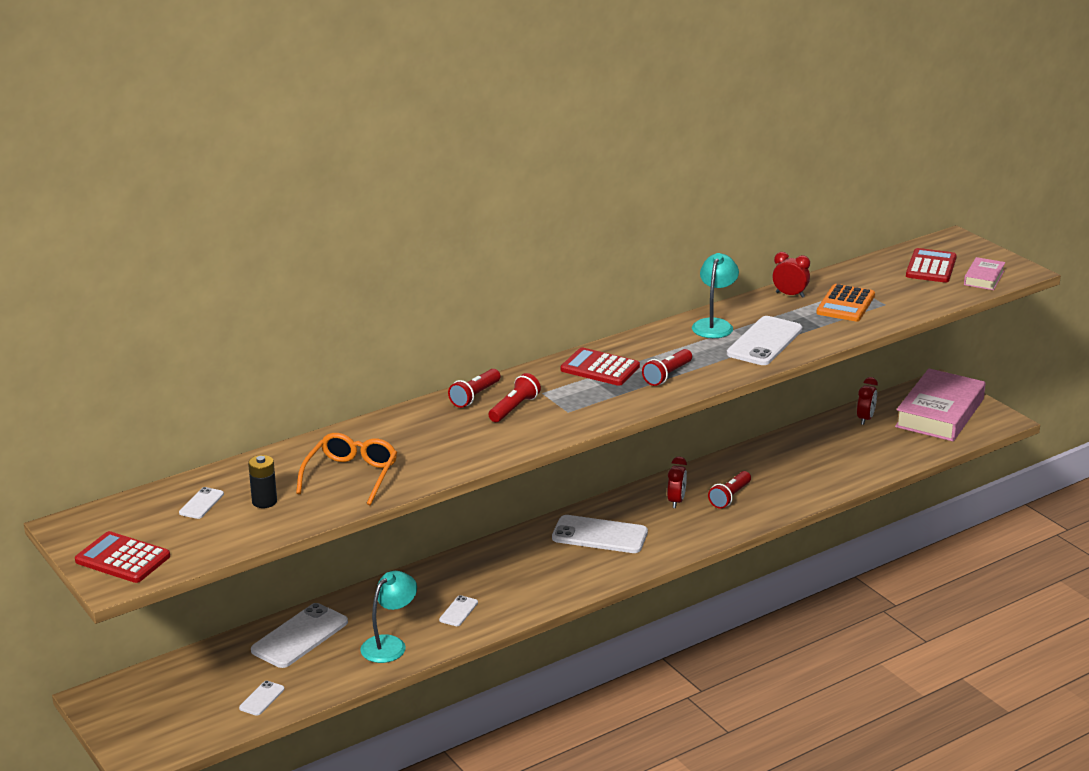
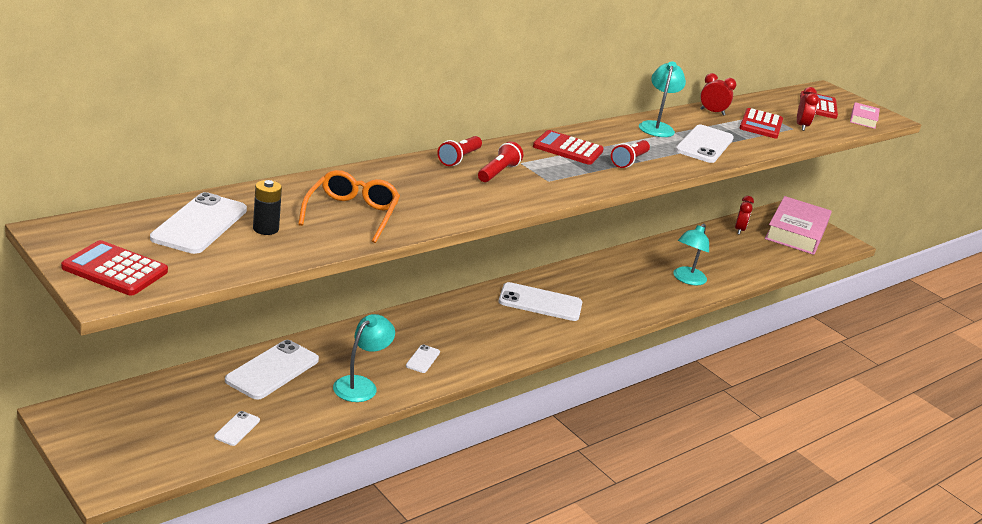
camera: 10 degrees left, 0 degrees up
(201, 503) = (199, 224): white phone -> white phone, size x2.07
(676, 501) = (600, 280): red clock -> red clock (801, 126)
(730, 497) = (645, 281): red flashlight -> none
(781, 490) = (686, 279): none -> turquoise lamp
(845, 304) = (761, 125): orange calculator -> red calculator

